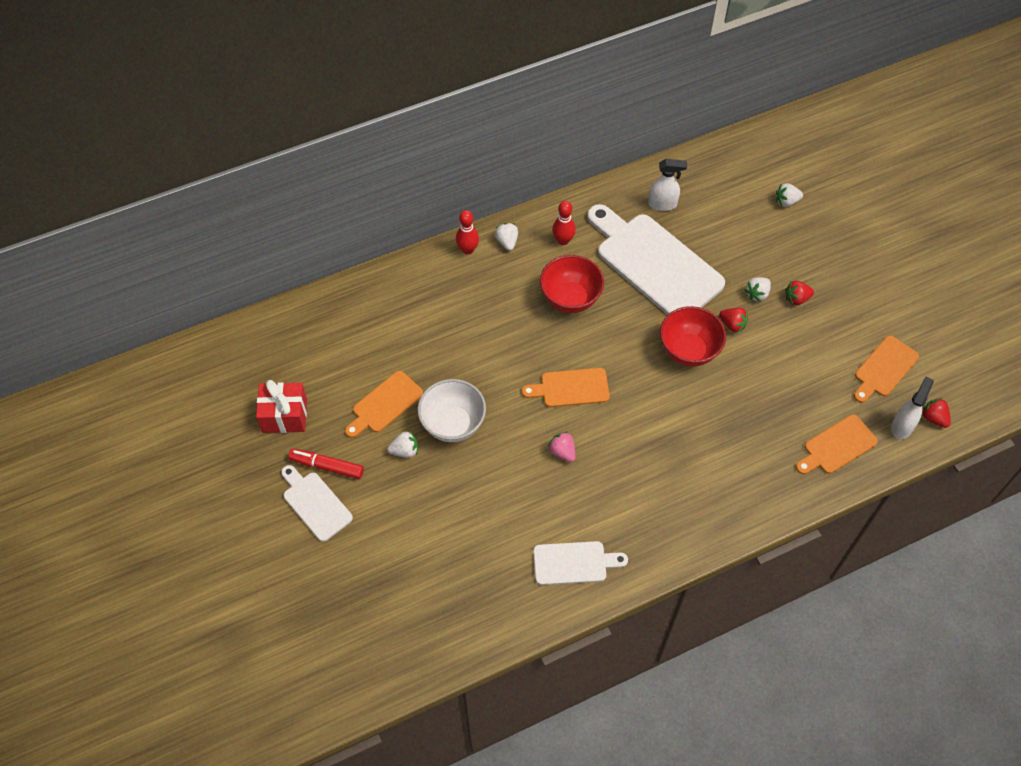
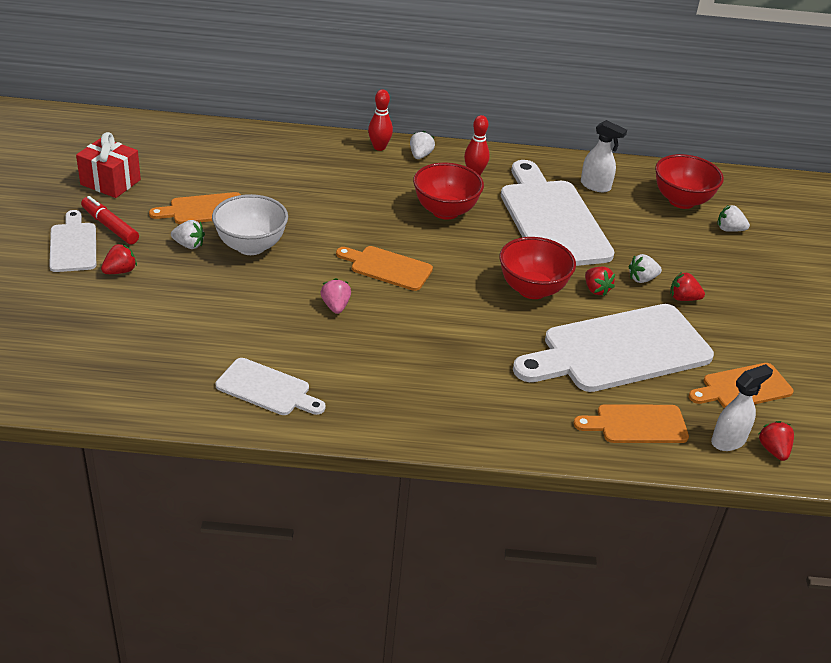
camera: 25 degrees right, 20 degrees down
(375, 510) = (120, 271): none -> red strawberry
(734, 186) = (681, 201): none -> red bowl
(784, 379) = (619, 350): none -> white cutting board

